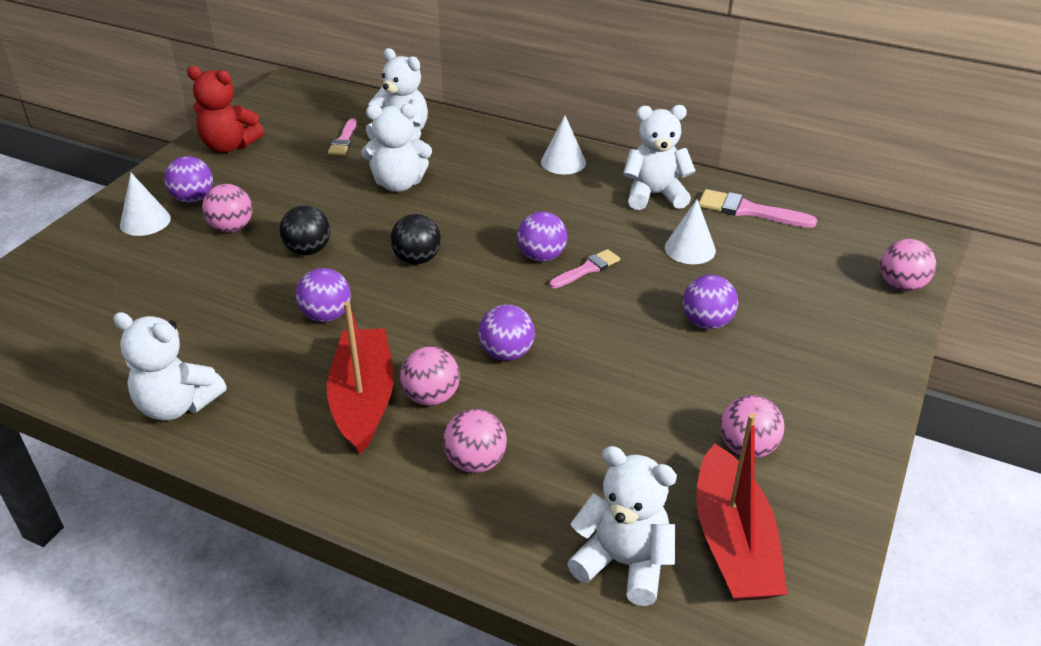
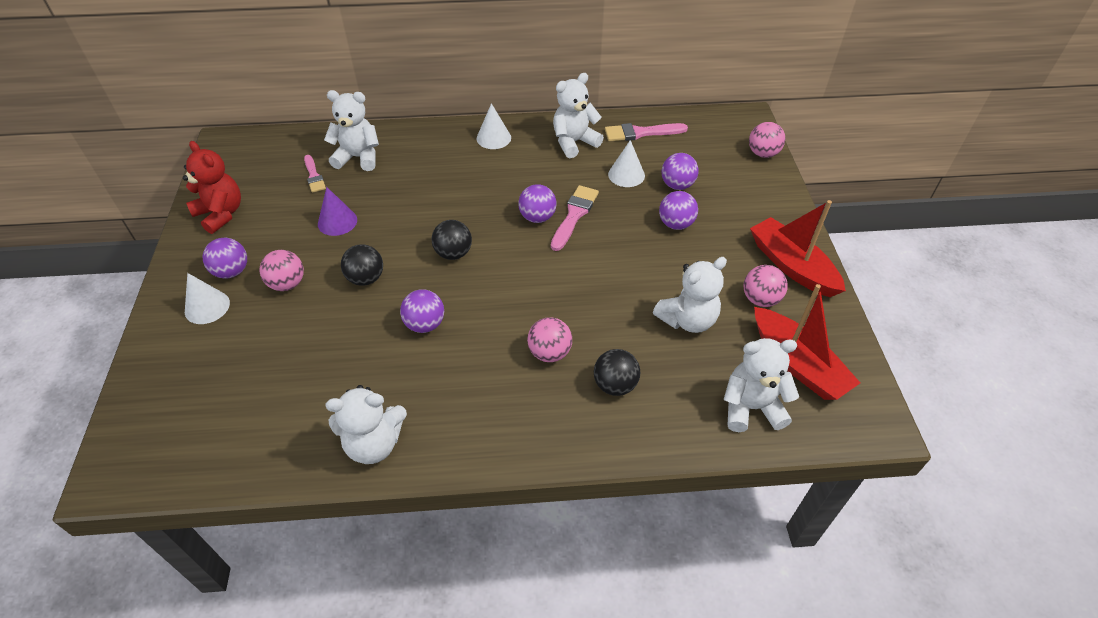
camera: 30 degrees left, 10 degrees up
(229, 146) = (221, 214): red teddy bear -> red teddy bear turned 120 degrees counterclockwise
(328, 189) = (337, 222): none -> purple cone
(363, 400) = (505, 376): red boat -> red boat (791, 266)
(398, 184) = (389, 198): white teddy bear -> white teddy bear (687, 320)
(475, 462) = (615, 385): pink ball -> black ball
(506, 353) = (572, 299): purple ball -> purple ball (677, 185)
(587, 269) = (574, 215): pink brush -> pink brush, size x1.51

